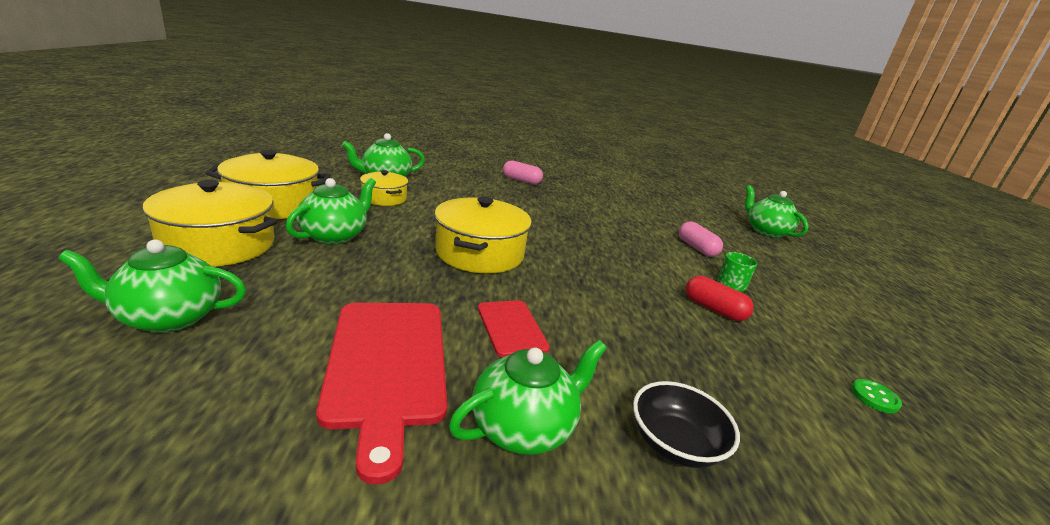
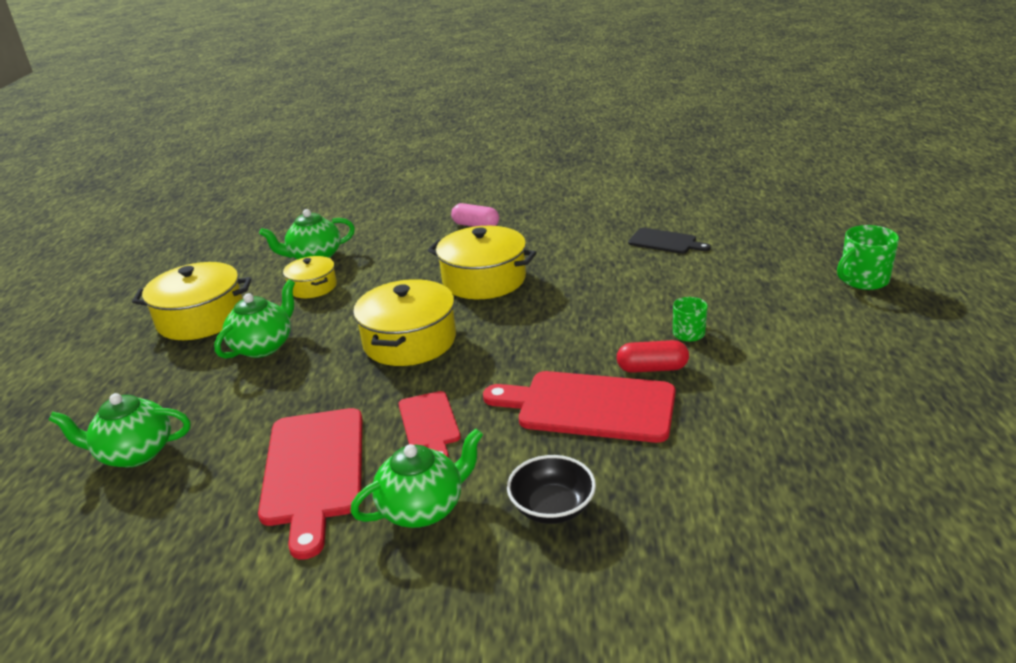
camera: 10 degrees right, 5 degrees up
(218, 244) = (159, 376): yellow pot -> yellow pot (484, 280)
(670, 336) = (589, 406): none -> red cutting board
(677, 216) = (665, 242): none -> black cutting board
(696, 248) = (668, 288): pink capsule -> none
(714, 309) = (652, 368): red capsule -> red capsule turned 45 degrees counterclockwise
(766, 231) = (778, 244): green teapot -> none
(847, 266) = (863, 280): none -> green mug
(874, 397) = (782, 443): green button -> none

